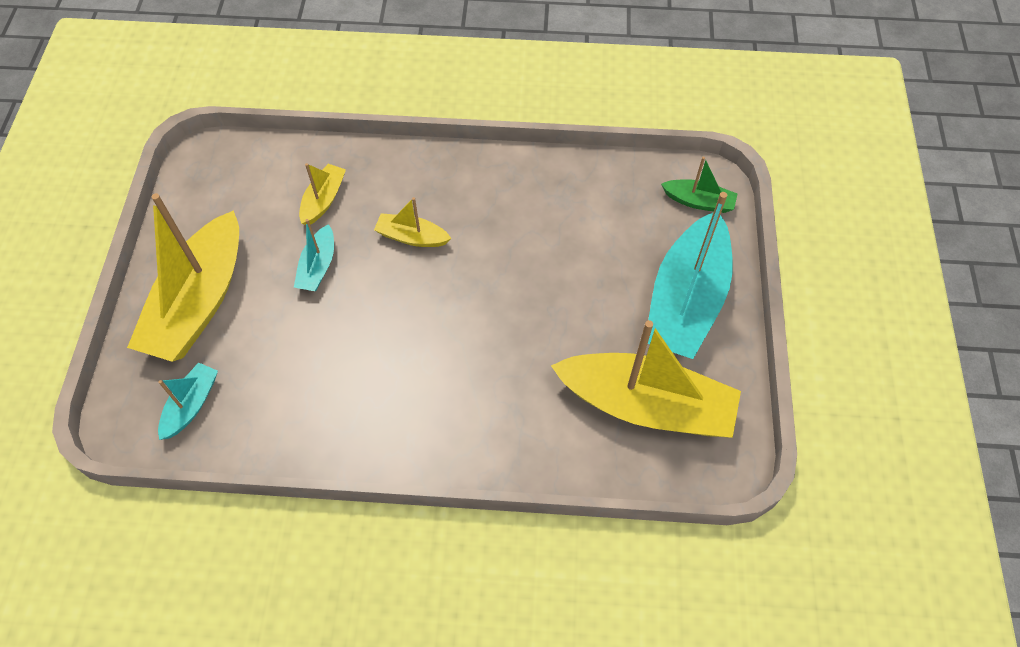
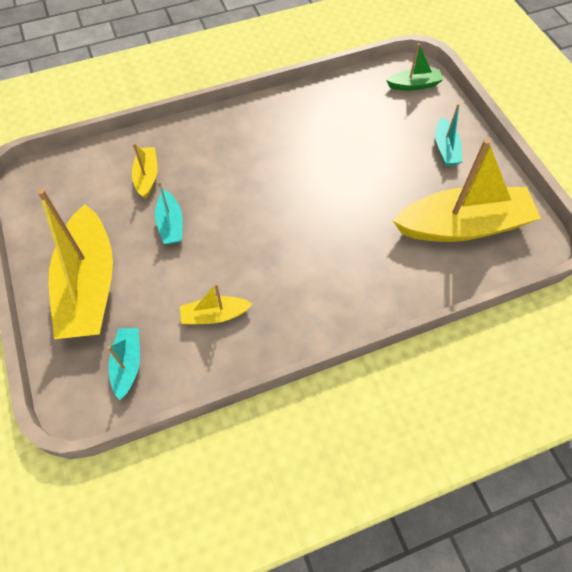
camera: 25 degrees left, 0 degrees up
(412, 237) = (230, 178): yellow boat -> yellow boat (215, 315)
(686, 300) = (445, 149): turquoise boat -> turquoise boat, size x0.46

